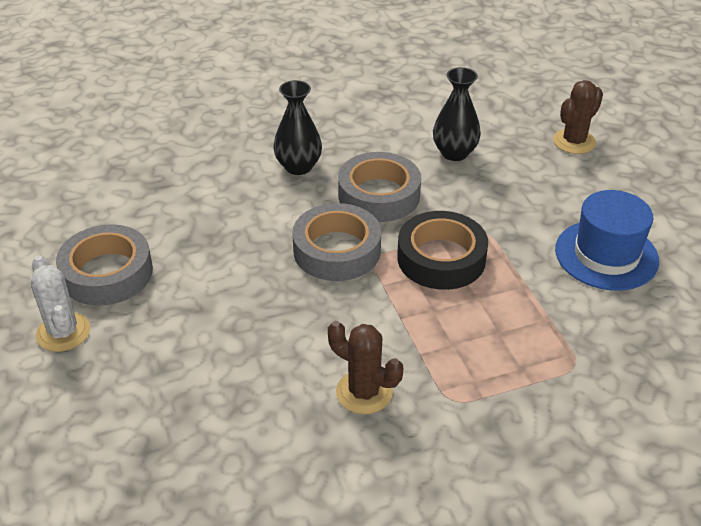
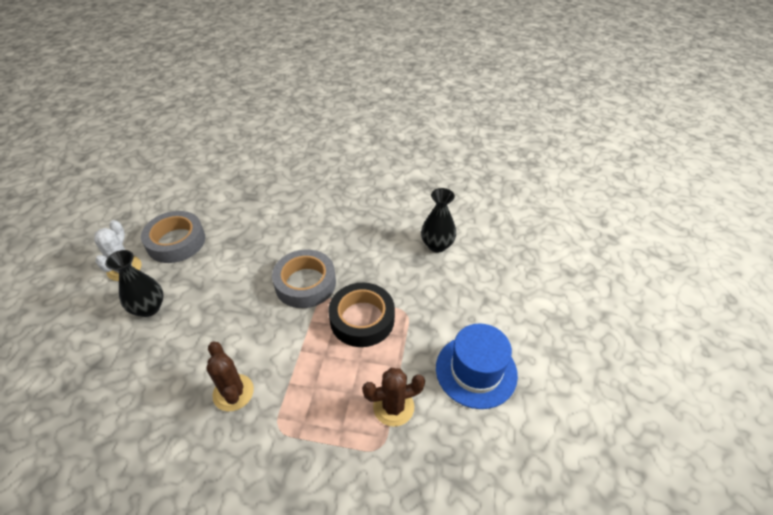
camera: 30 degrees right, 5 degrees up
(298, 167) = (333, 216): black vase -> black vase (149, 308)
(379, 195) = (363, 255): grey tape -> none
(574, 142) = (528, 270): brown cactus -> brown cactus (393, 407)

